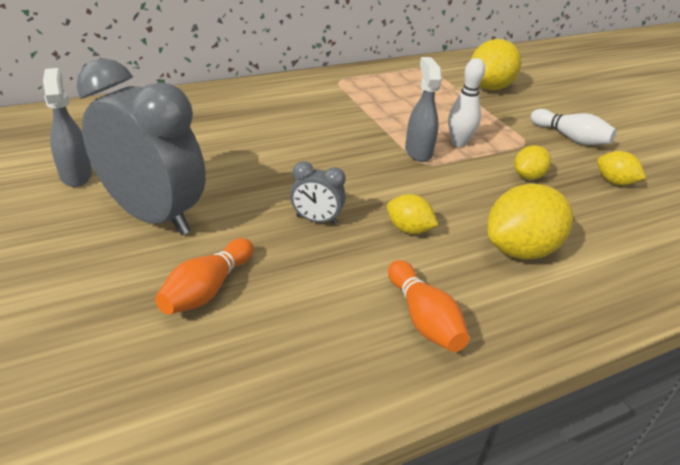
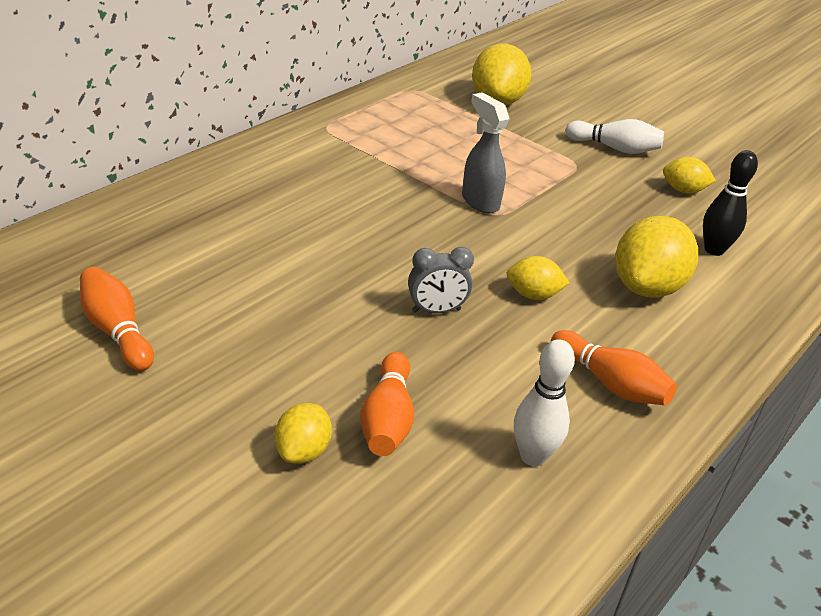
camera: 25 degrees left, 0 degrees up
(76, 175) = (117, 331): grey spray bottle -> orange bowling pin
(153, 216) = (257, 356): grey clock -> none
(459, 143) = (512, 180): white bowling pin -> white bowling pin (533, 456)
(528, 176) = (604, 204): yellow lemon -> yellow lemon (303, 451)
(611, 235) = (714, 250): none -> black bowling pin

